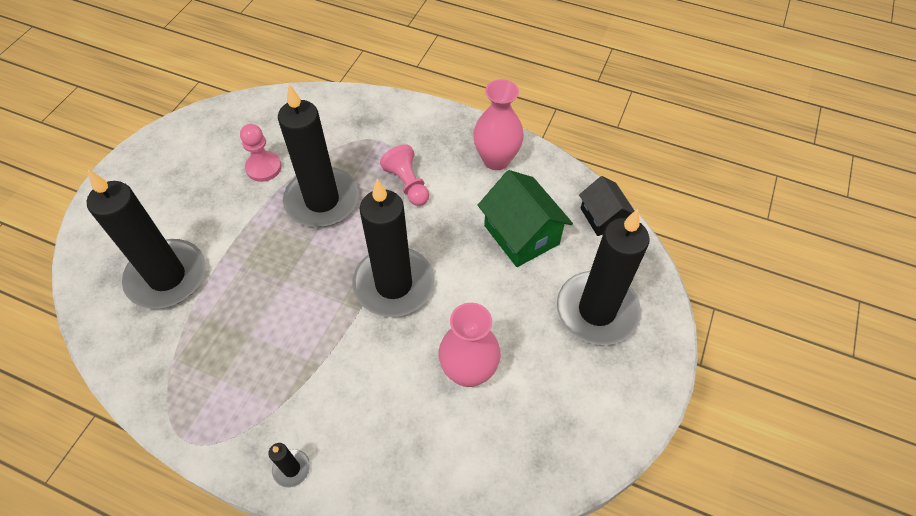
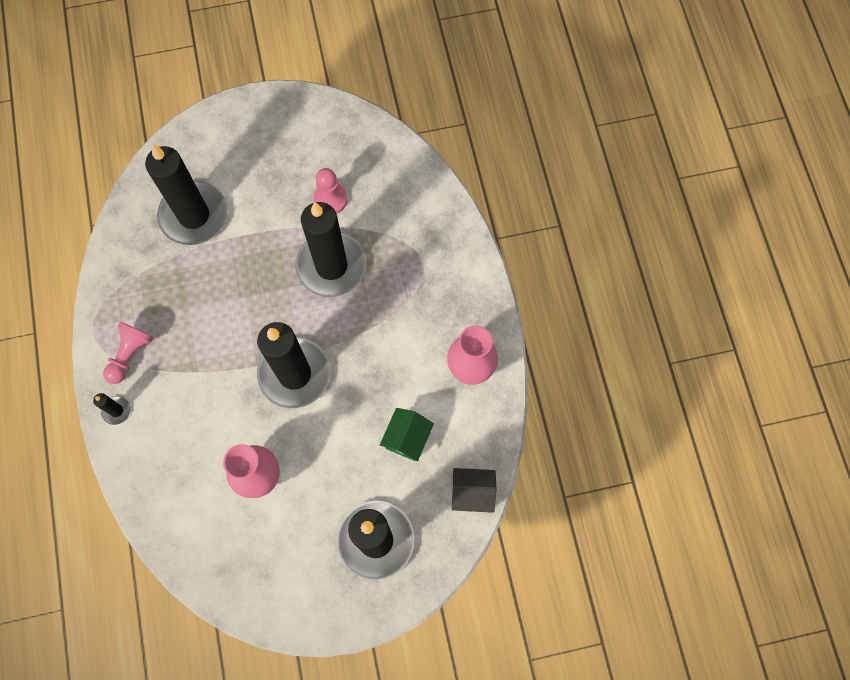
camera: 55 degrees right, 15 degrees up
(407, 184) = (393, 317): pink pawn -> pink pawn (130, 355)
(521, 235) = (407, 438): green house -> green house, size x0.64
(603, 217) = (472, 493): black house -> black house turned 60 degrees clockwise

